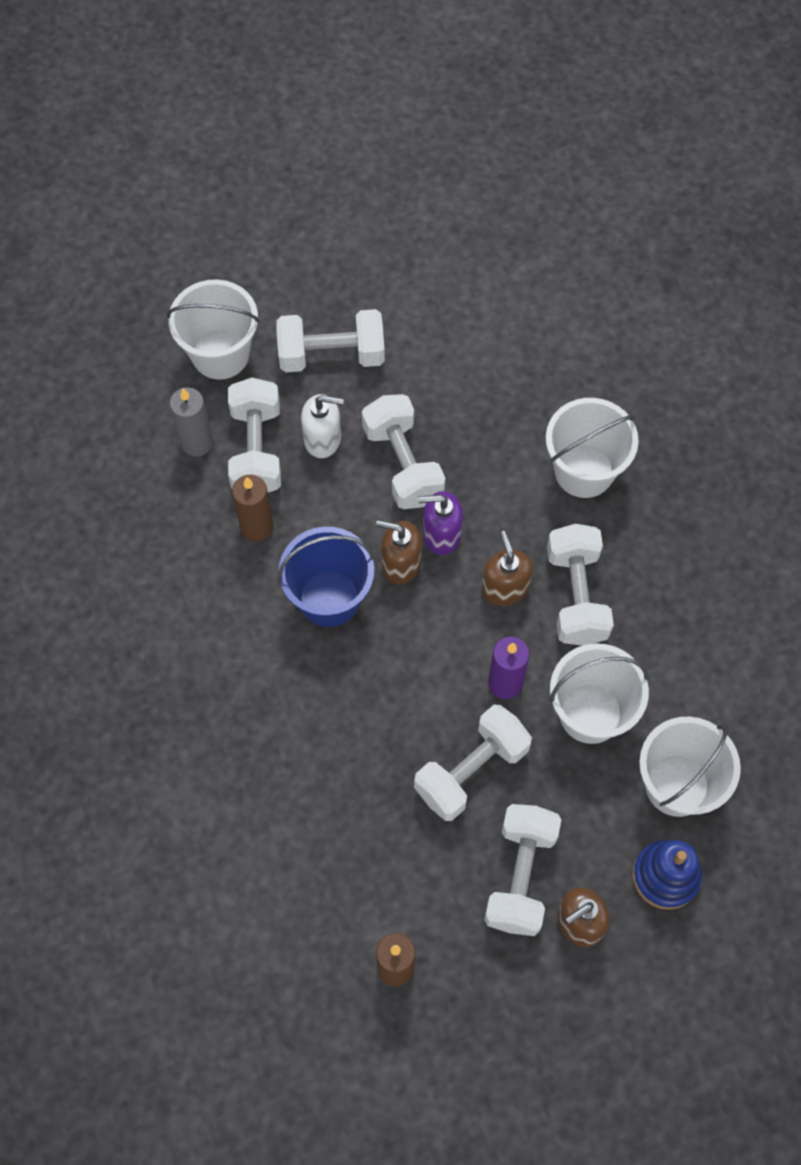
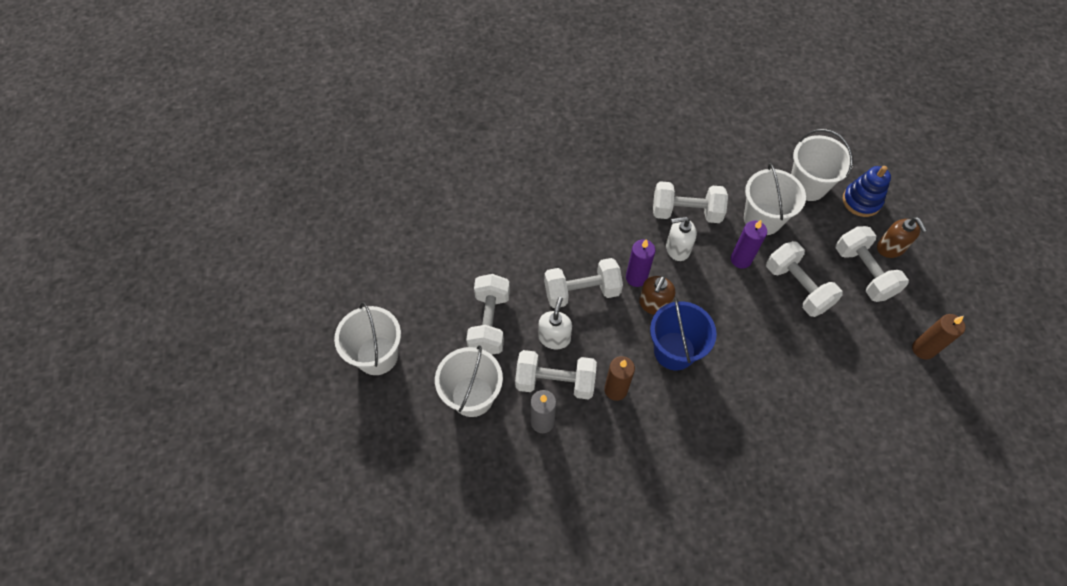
camera: 80 degrees left, 5 degrees down
(441, 534) = (636, 277): purple soap dispenser -> purple candle
(505, 588) = (677, 249): brown soap dispenser -> white soap dispenser
(520, 876) = (863, 272): white dumbbell -> white dumbbell turned 45 degrees clockwise
(584, 471) = (603, 193): white bucket -> white bucket (377, 355)

